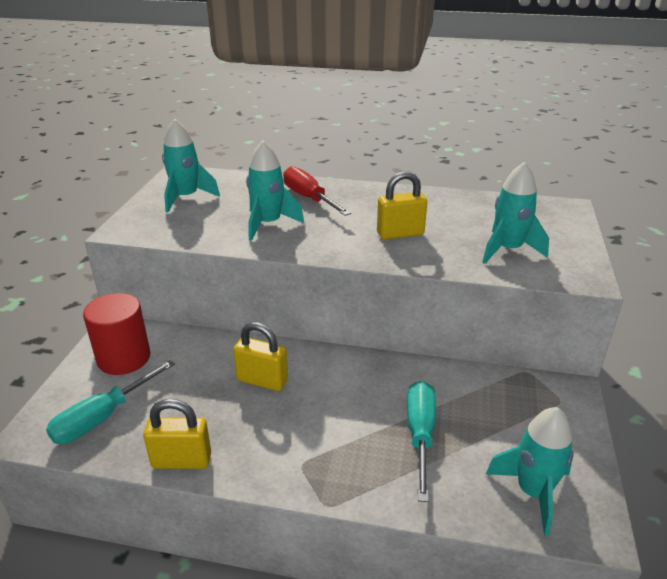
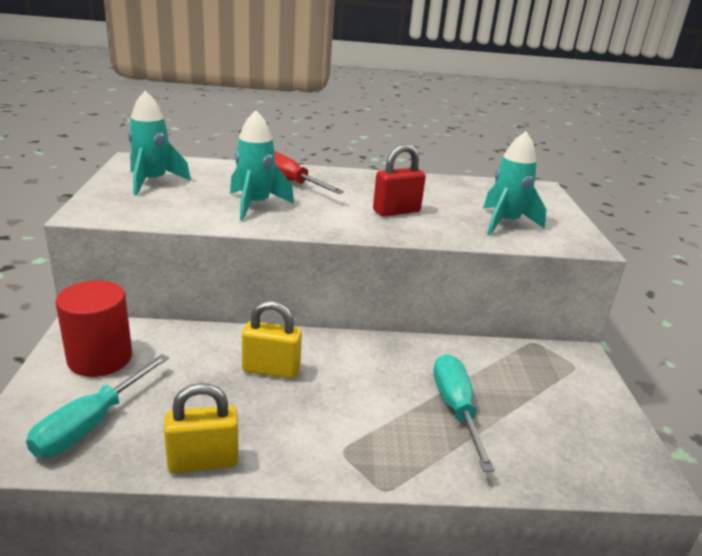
camera: 15 degrees left, 5 degrees down
(400, 234) = (396, 211): yellow padlock -> red padlock
(533, 492) = (584, 452): turquoise rocket -> none

